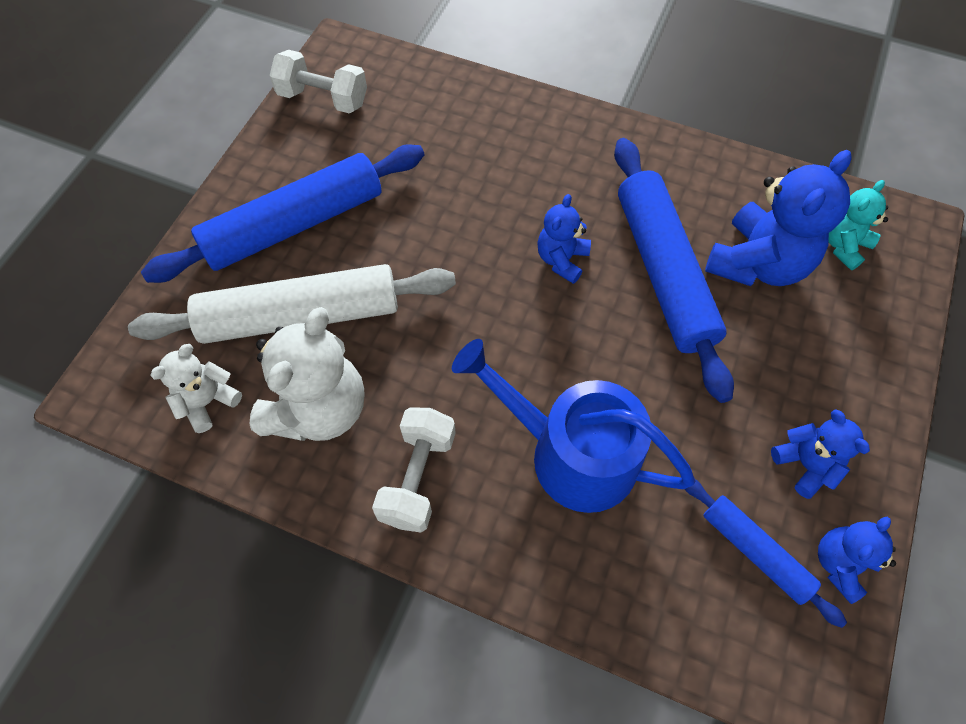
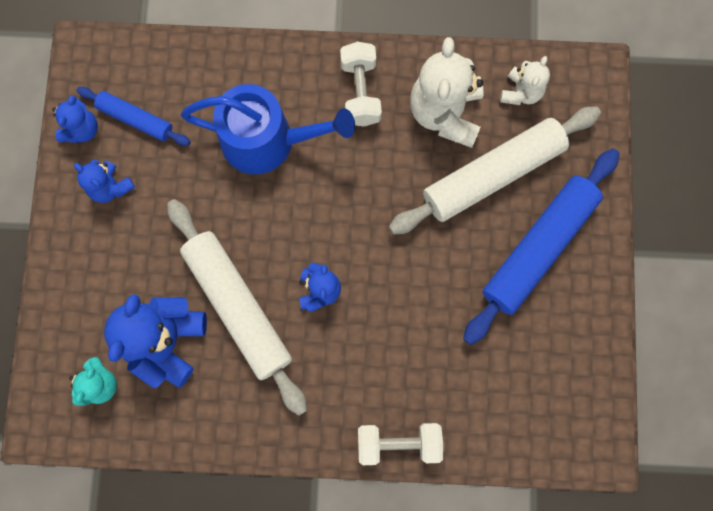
camera: 160 degrees right, 15 degrees up
(323, 98) = (584, 385): white dumbbell -> white dumbbell (398, 442)
(663, 272) = (238, 307): blue rolling pin -> white rolling pin

